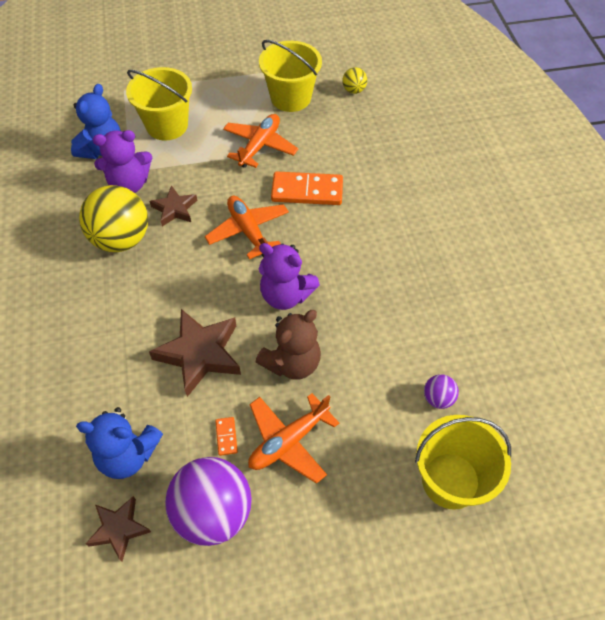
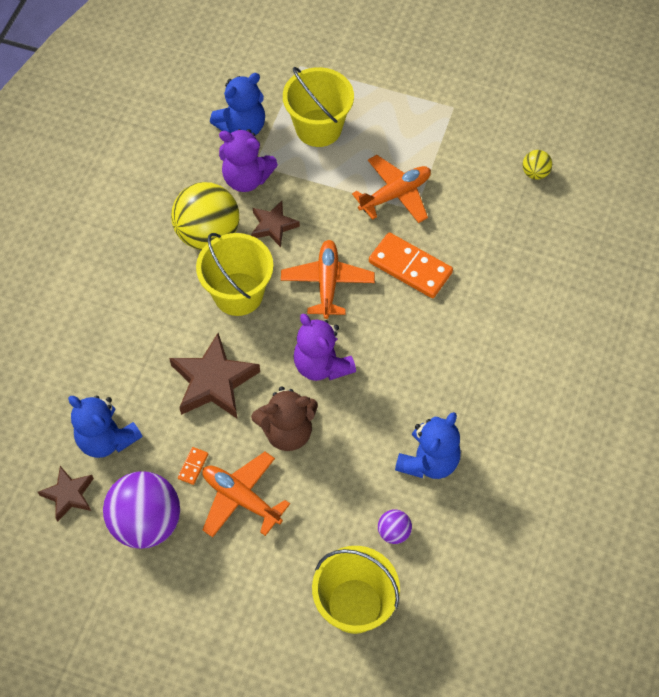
camera: 30 degrees right, 5 degrees up
(288, 441) = (241, 498): orange plane -> orange plane turned 45 degrees clockwise
(291, 98) = (462, 152): yellow bucket -> yellow bucket (238, 294)
(424, 326) = (428, 461): none -> blue teddy bear

